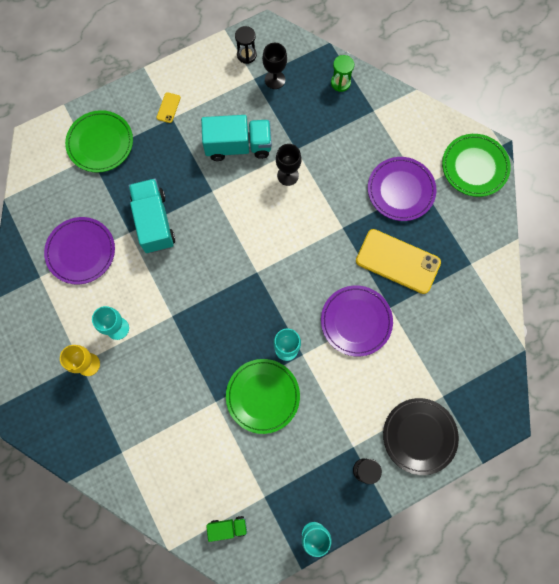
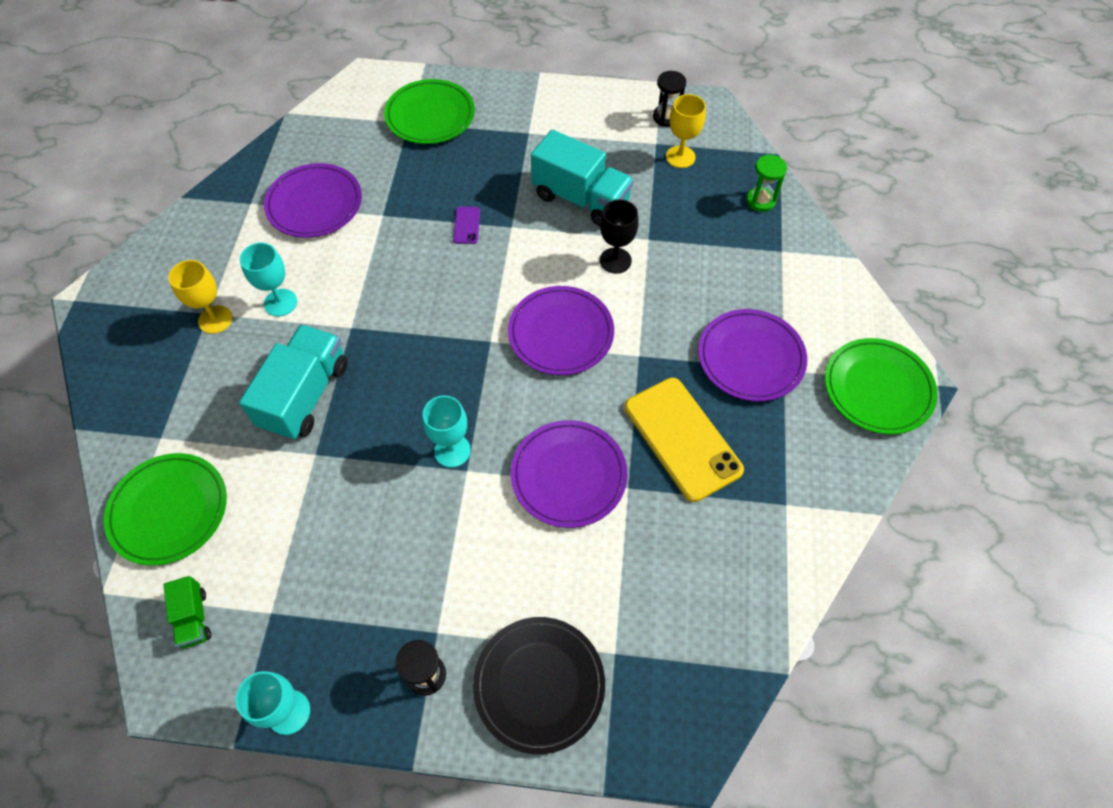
camera: 35 degrees right, 15 degrees down
(154, 222) = (418, 220): turquoise truck -> turquoise truck (305, 395)
(168, 107) = (533, 121): yellow phone -> none
(185, 207) = (466, 225): none -> purple phone
(228, 527) = (194, 618): green truck -> green truck turned 45 degrees clockwise
(263, 396) = (376, 486): green plate -> green plate (169, 510)
(275, 79) = (680, 157): black goblet -> yellow goblet
(291, 241) = (561, 333): none -> purple plate

